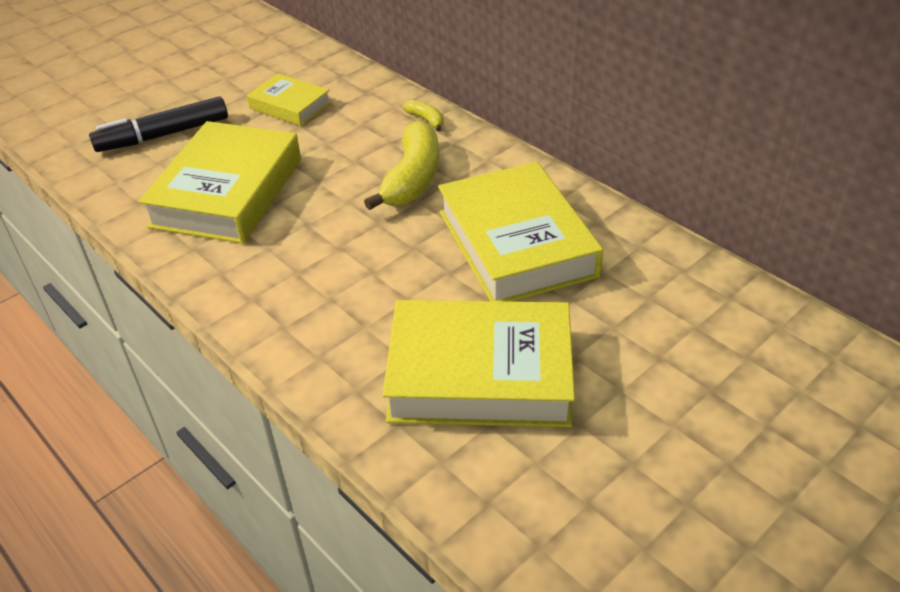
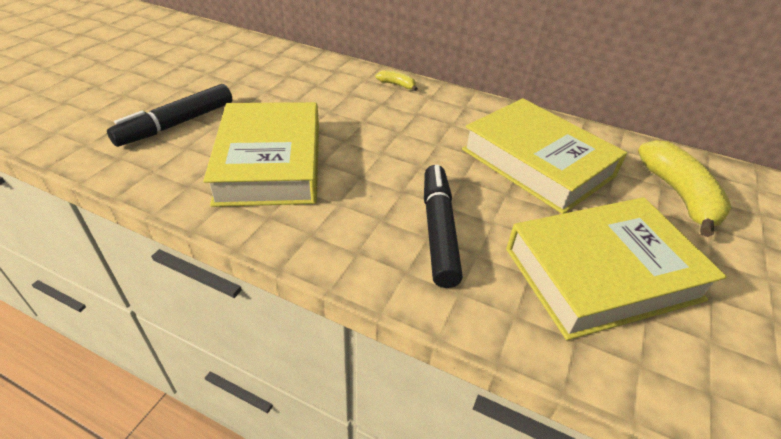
camera: 25 degrees left, 0 degrees up
(290, 106) = (279, 87): yellow book -> none
(345, 295) = (439, 230): none -> black marker
(412, 179) = (420, 128): yellow banana -> yellow banana (679, 195)

